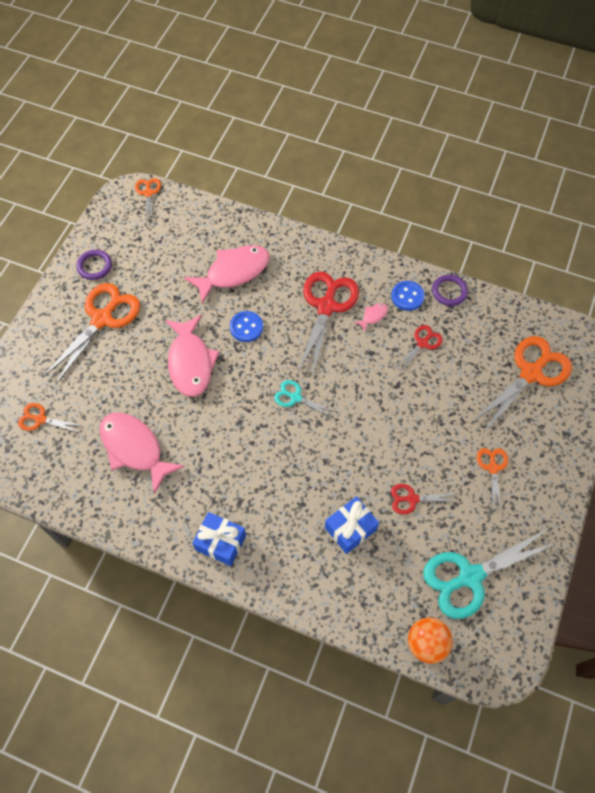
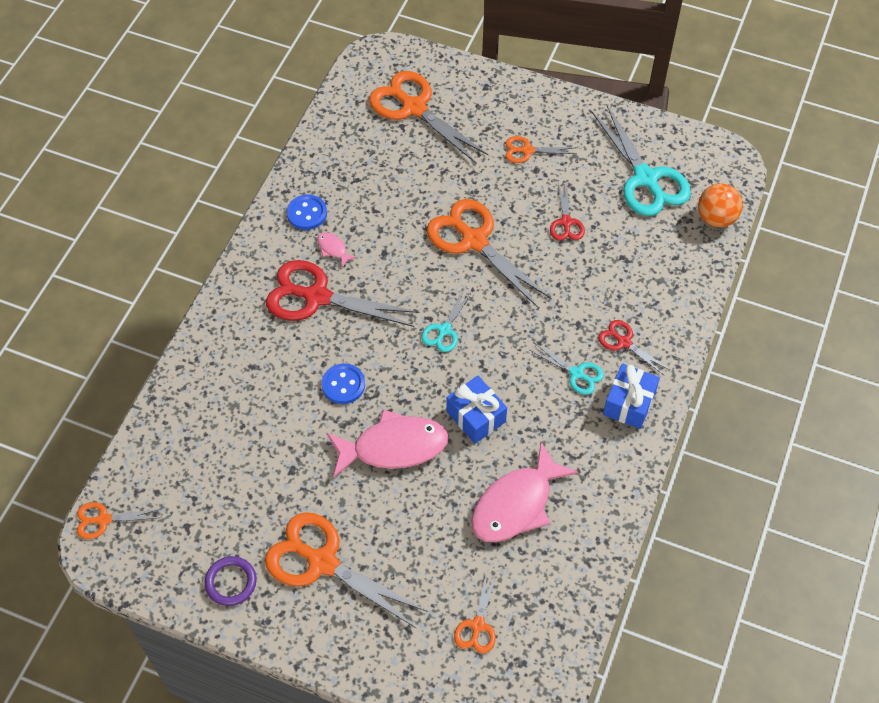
camera: 90 degrees left, 5 degrees down
(233, 272) = (256, 402): pink fish -> none
(252, 500) = (576, 373): none -> turquoise scissors
(350, 529) = (603, 279): blue gift -> blue gift (476, 416)
(387, 421) = (474, 241): none -> orange scissors
(422, 343) = (373, 202): red scissors -> red scissors (624, 342)
(449, 291) = (302, 172): purple ring -> none

